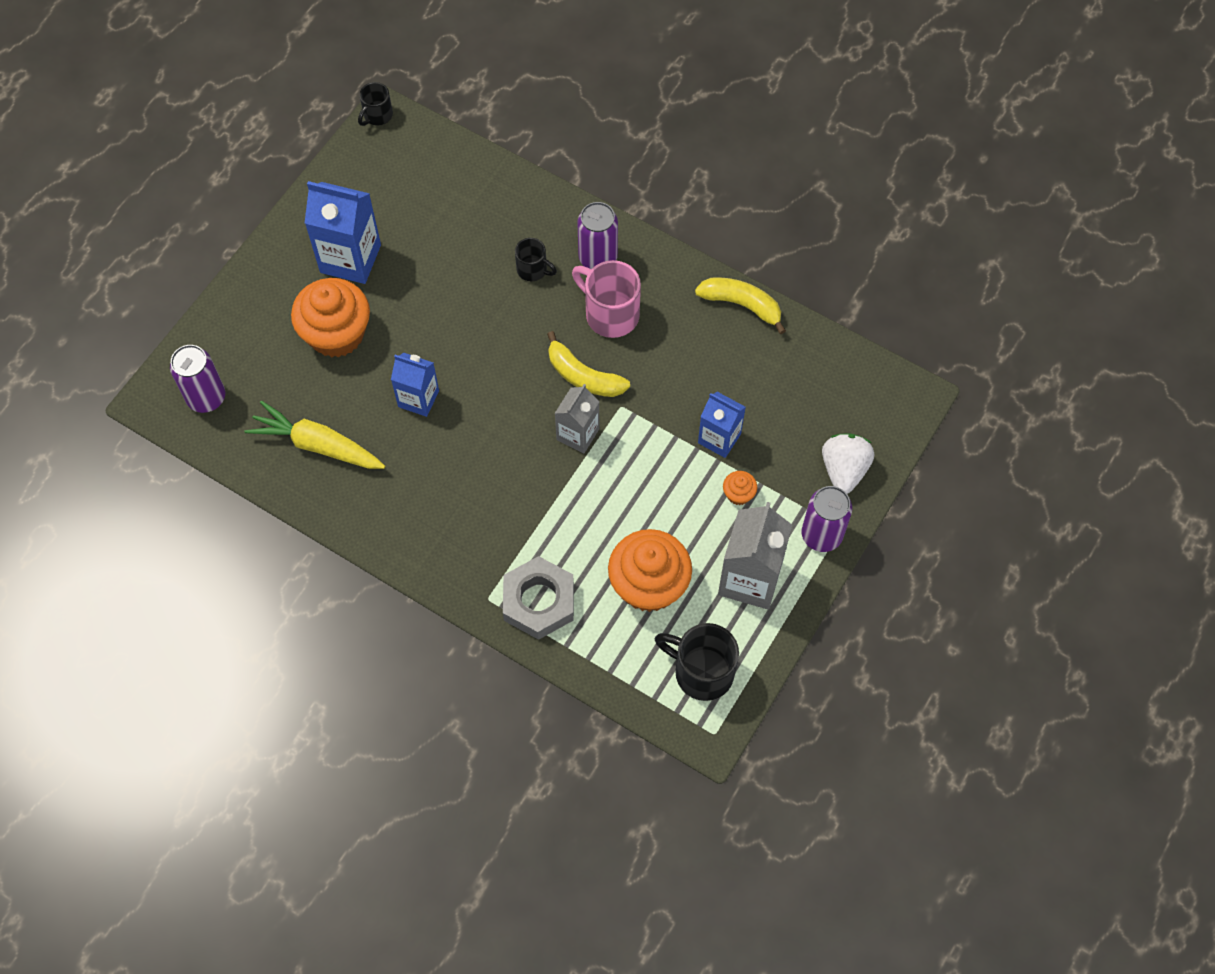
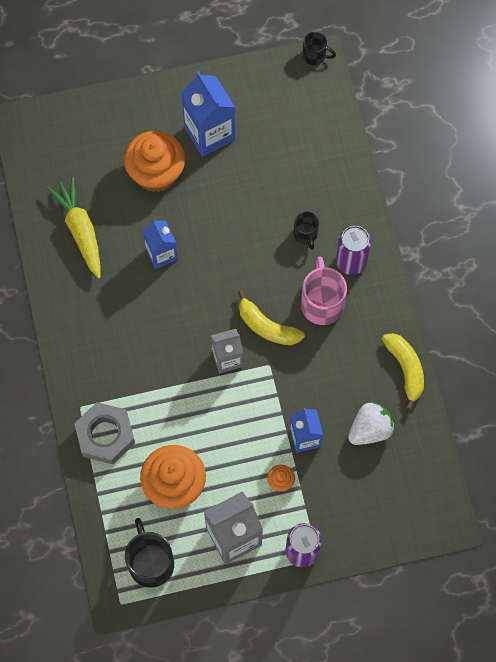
camera: 45 degrees right, 5 degrees up
(206, 397) = (50, 147): purple can -> none
(377, 115) = (315, 56): black mug -> black mug turned 150 degrees counterclockwise
(583, 376) = (267, 326): yellow banana -> yellow banana turned 45 degrees counterclockwise
(844, 470) = (357, 526): white strawberry -> white strawberry (370, 429)

